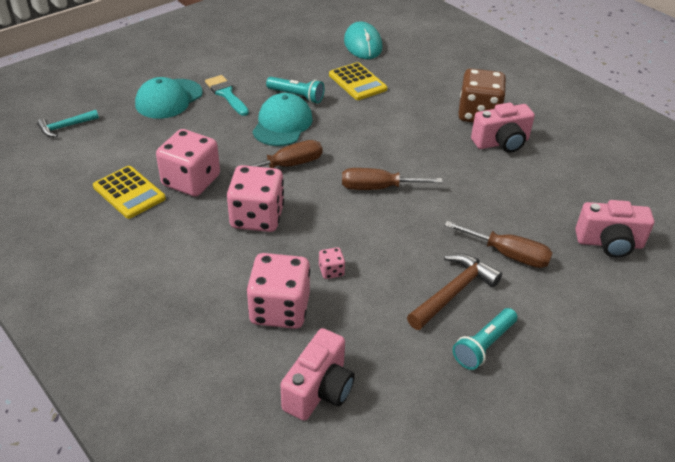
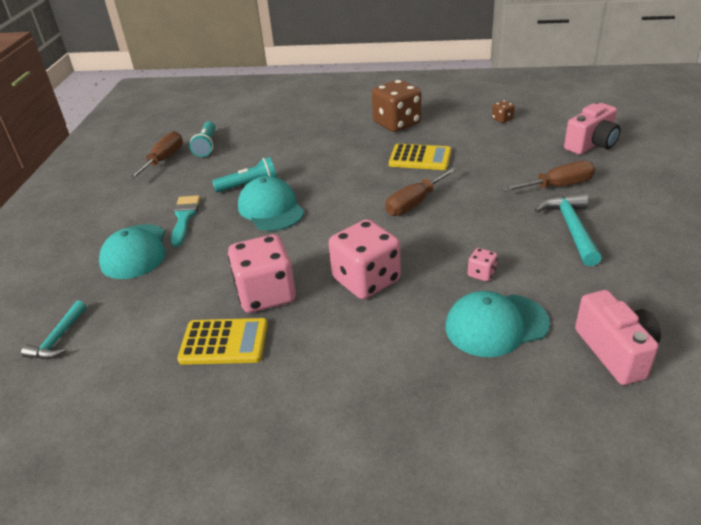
camera: 40 degrees left, 5 degrees down
(226, 94) = (184, 217): turquoise brush -> turquoise brush turned 75 degrees clockwise
(280, 309) = (496, 325): pink dice -> turquoise cap
(287, 165) = (325, 231): brown screwdriver -> brown screwdriver (163, 160)
(357, 82) = (280, 150): yellow calculator -> yellow calculator (420, 158)
(363, 44) = (241, 127): turquoise mouse -> none
(453, 292) = (571, 228): brown hammer -> turquoise hammer
(484, 345) = (641, 243): turquoise flashlight -> turquoise flashlight (206, 146)
(501, 143) = (439, 130): pink camera -> none
(573, 167) = (502, 119): none -> brown dice

